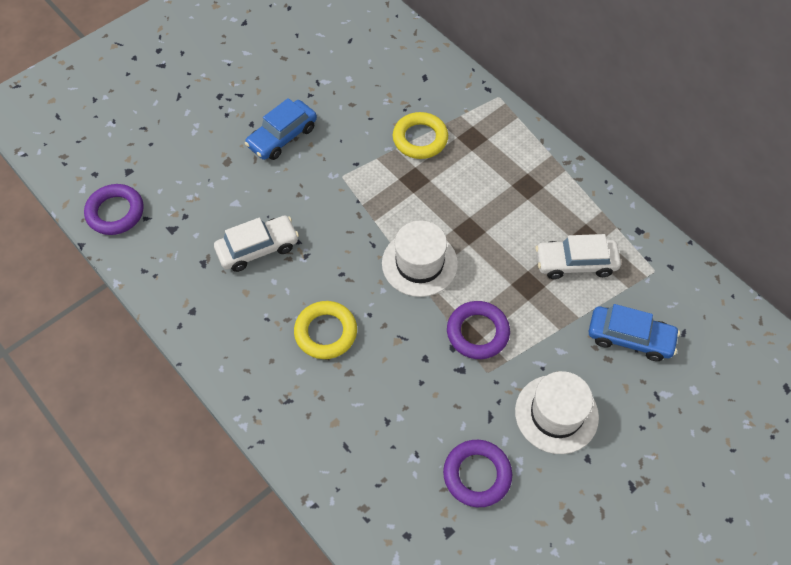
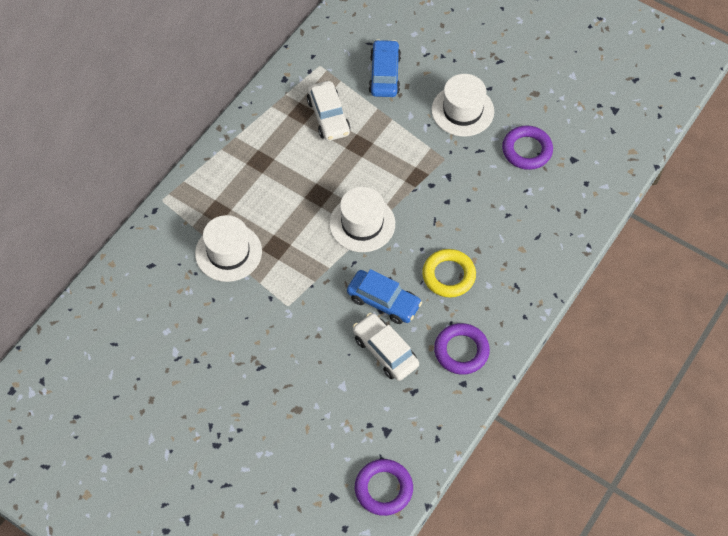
camera: 105 degrees left, 0 degrees up
(282, 136) = (254, 369): blue car -> blue car (383, 301)
(420, 139) = (228, 252): yellow ring -> white hat
(477, 332) = (413, 171): purple ring -> purple ring (461, 351)

